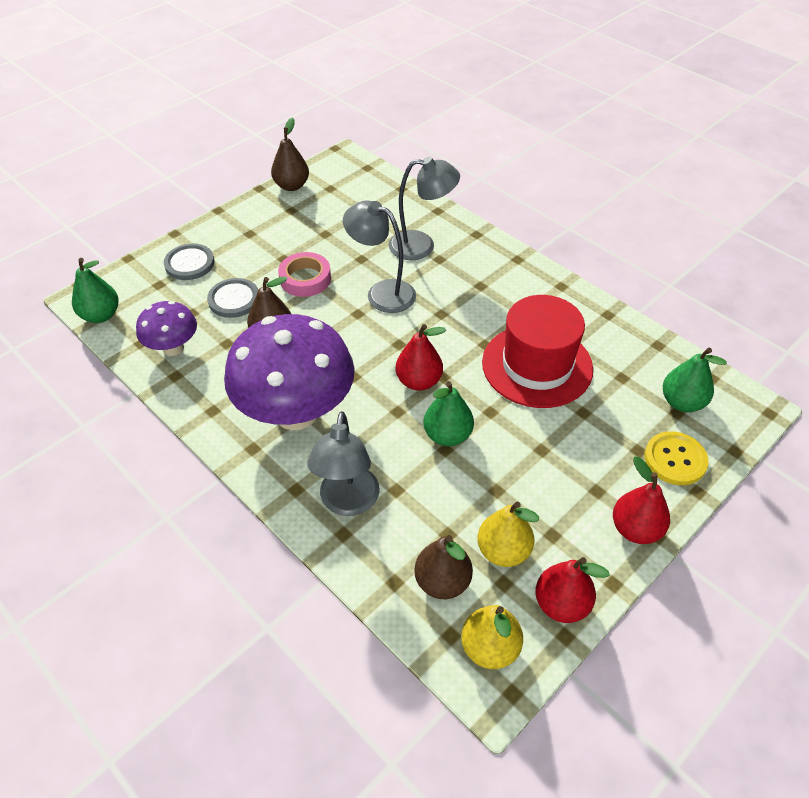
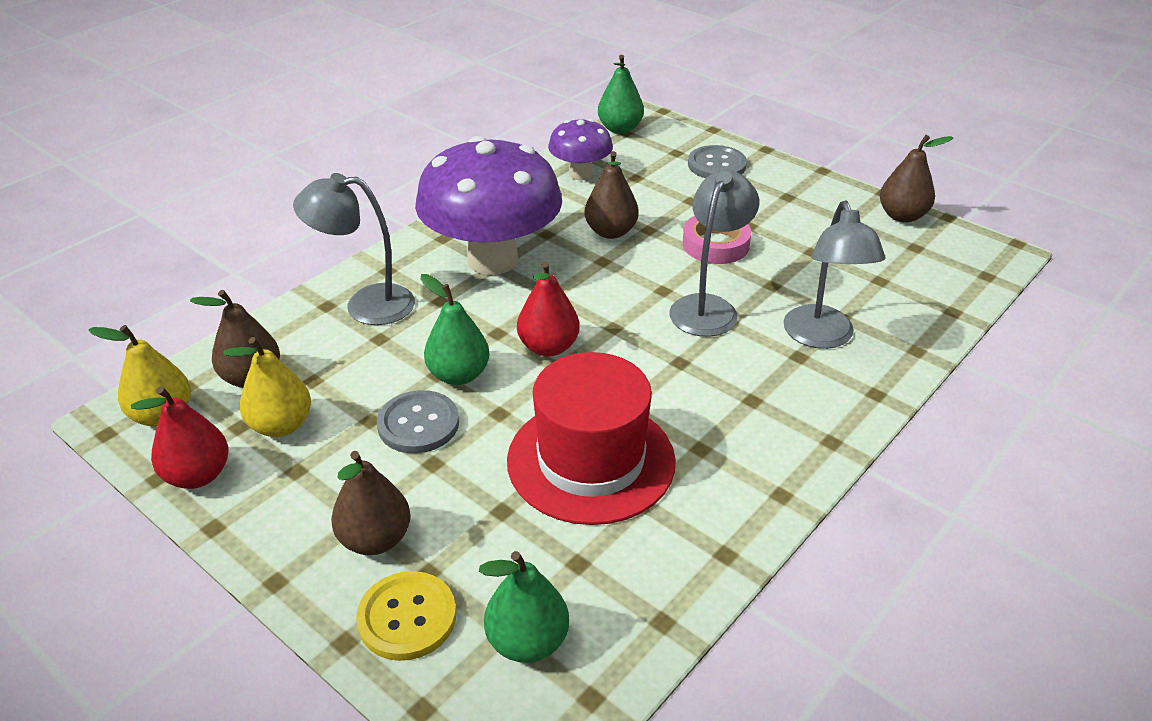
camera: 85 degrees right, 10 degrees down
(234, 299) = (664, 200): grey button -> grey button (418, 424)
(615, 480) = (375, 539): none -> brown pear
(635, 529) = (289, 556): red pear -> none

